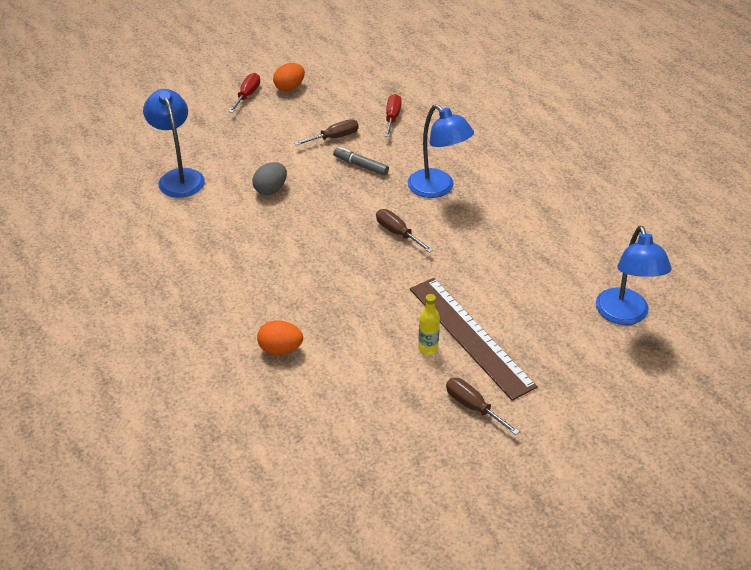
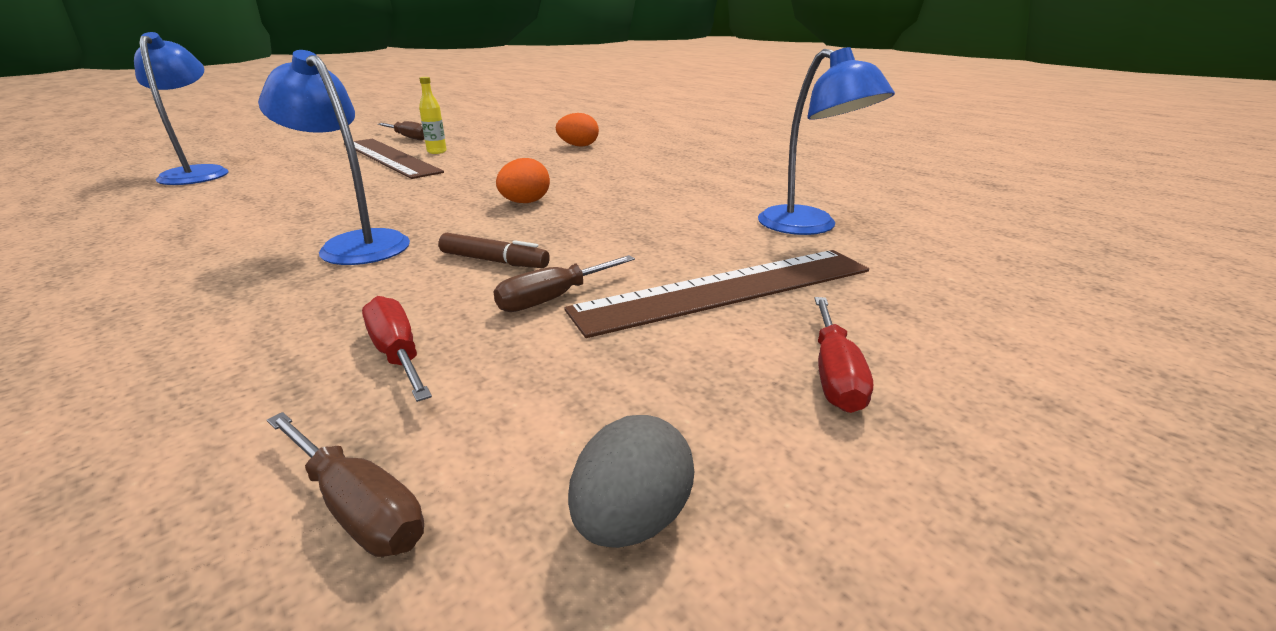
camera: 170 degrees right, 15 degrees down
(258, 135) = (726, 289): none -> brown ruler
(271, 189) = (648, 225): grey egg -> grey egg (631, 520)
(289, 88) = (726, 414): orange egg -> orange egg (525, 202)
(361, 166) = (494, 261): grey marker -> brown marker
(392, 117) = (397, 354): red screwdriver -> red screwdriver turned 150 degrees clockwise
(397, 233) = (445, 203): brown screwdriver -> brown screwdriver (358, 508)

